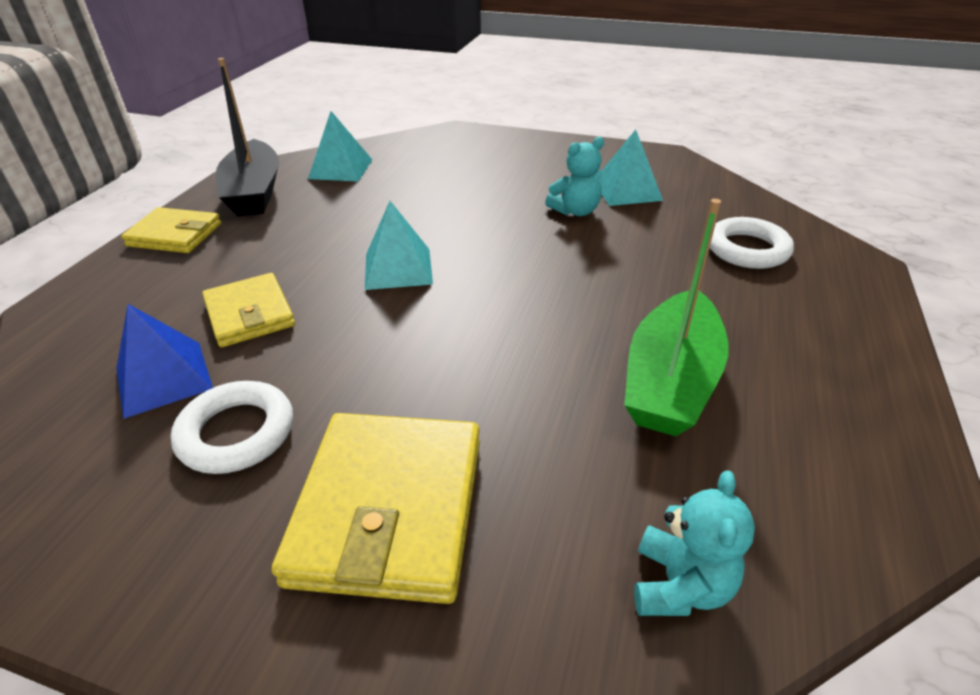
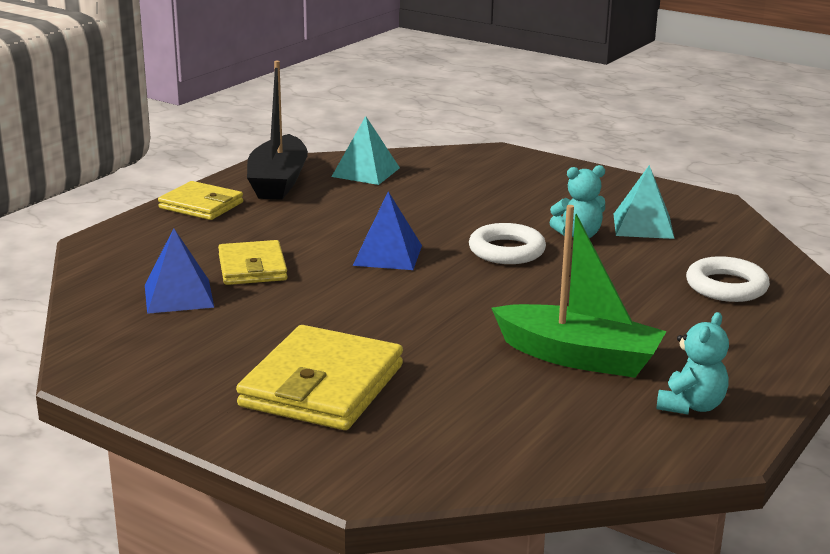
camera: 15 degrees right, 15 degrees down
(237, 433) = (226, 333): white ring -> white ring (506, 251)
(398, 268) = (388, 255): turquoise pyramid -> blue pyramid
(670, 381) = (579, 357): green boat -> green boat turned 105 degrees counterclockwise
(679, 585) = (504, 450): turquoise teddy bear -> turquoise teddy bear (691, 406)

